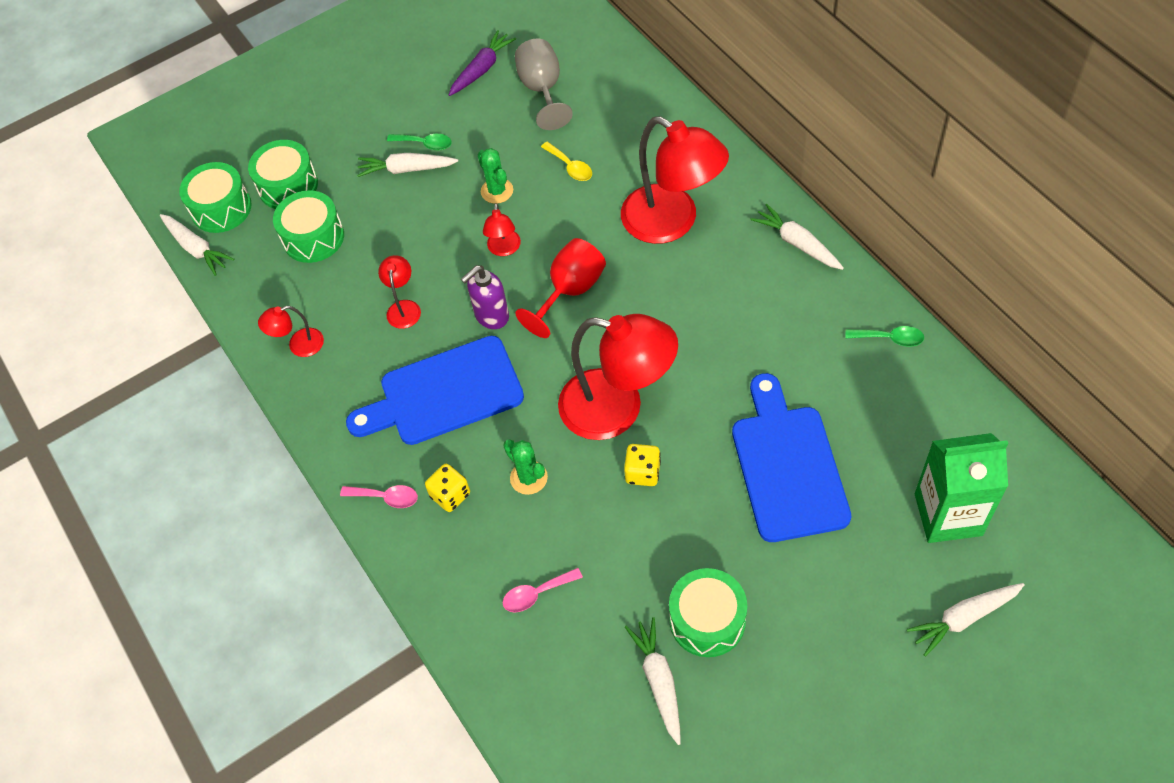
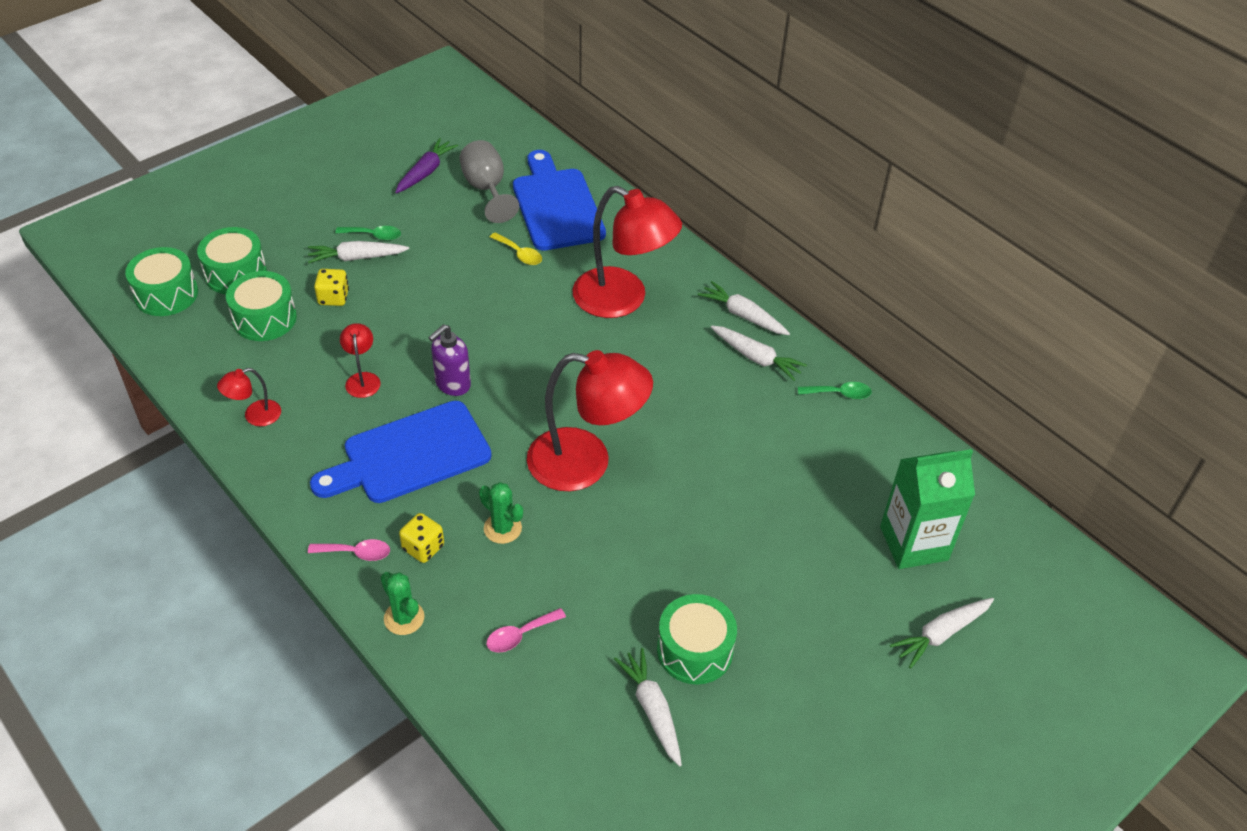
camera: 15 degrees left, 10 degrees down
(196, 248) = (141, 330): white carrot -> white carrot (756, 358)
(497, 191) = (449, 275): green cactus -> green cactus (404, 618)
(504, 249) = (460, 325): red lamp -> none
(570, 291) = (529, 361): red goblet -> none
(642, 472) = (616, 519): yellow dice -> yellow dice (333, 298)
(787, 466) = (757, 507): blue cutting board -> blue cutting board (556, 206)

